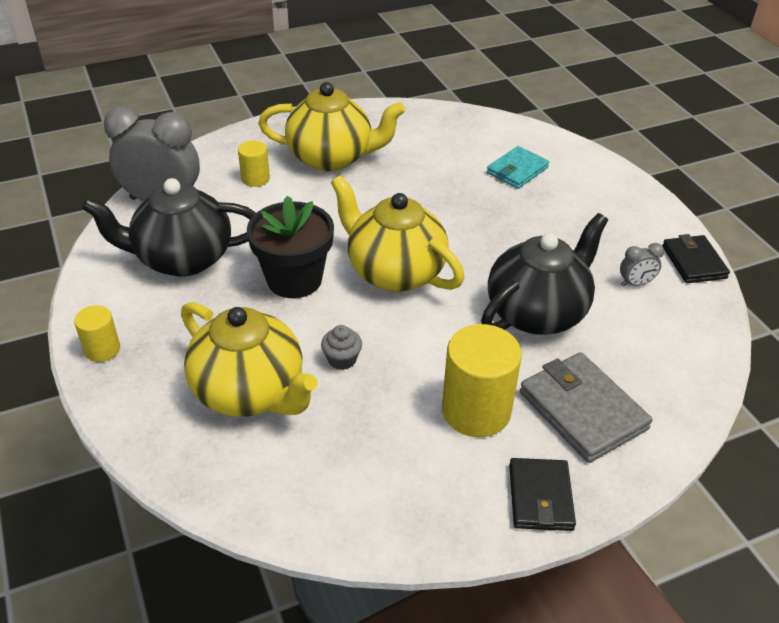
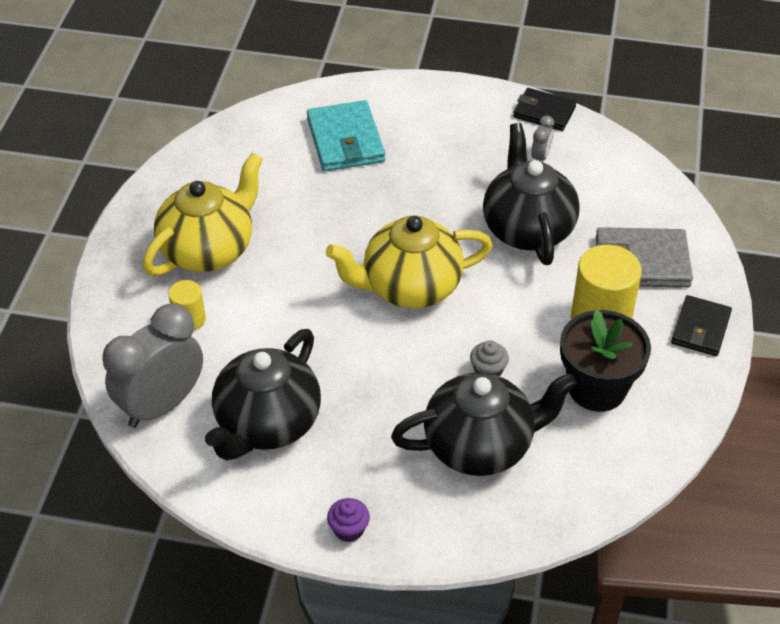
camera: 55 degrees left, 5 degrees up
(102, 349) = (349, 529): yellow cylinder -> purple cupcake
(250, 391) = (480, 446): yellow teapot -> black teapot
(294, 279) = (364, 357): black flower pot -> black flower pot (597, 388)
(517, 170) = (345, 140): turquoise wallet -> turquoise wallet, size x1.52
(540, 497) = (700, 328): black wallet -> black wallet turned 75 degrees clockwise

